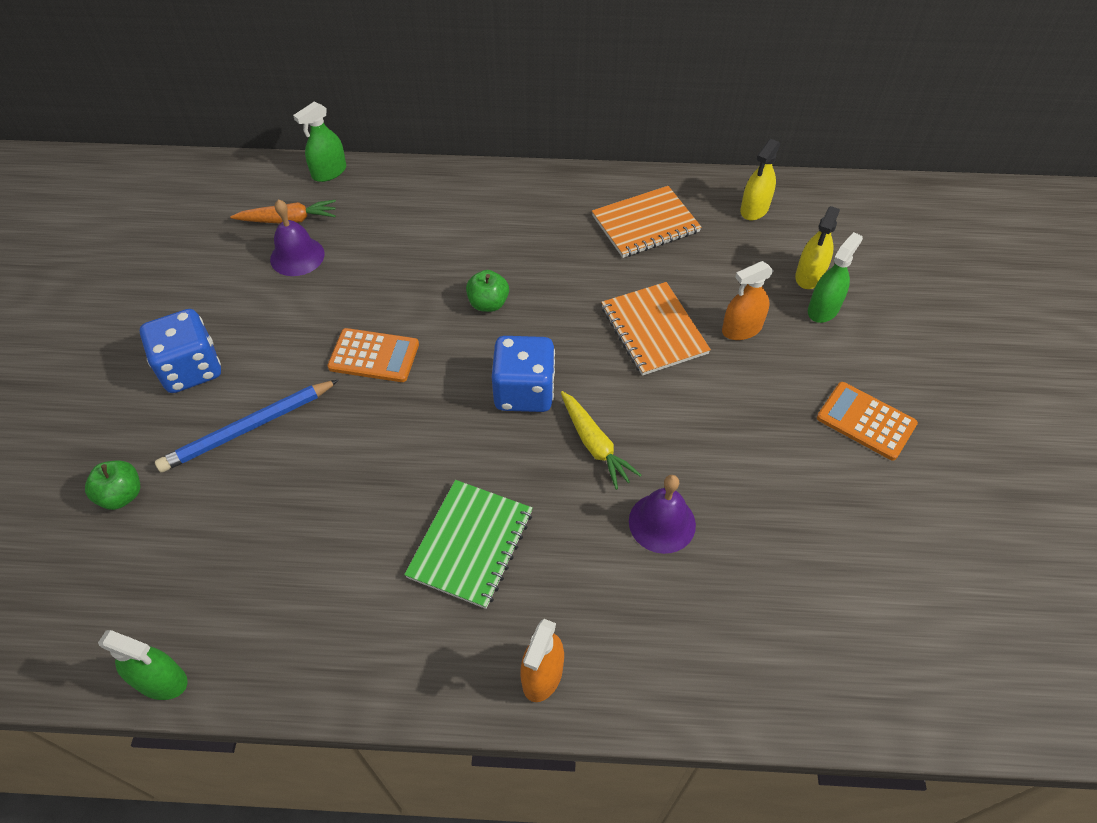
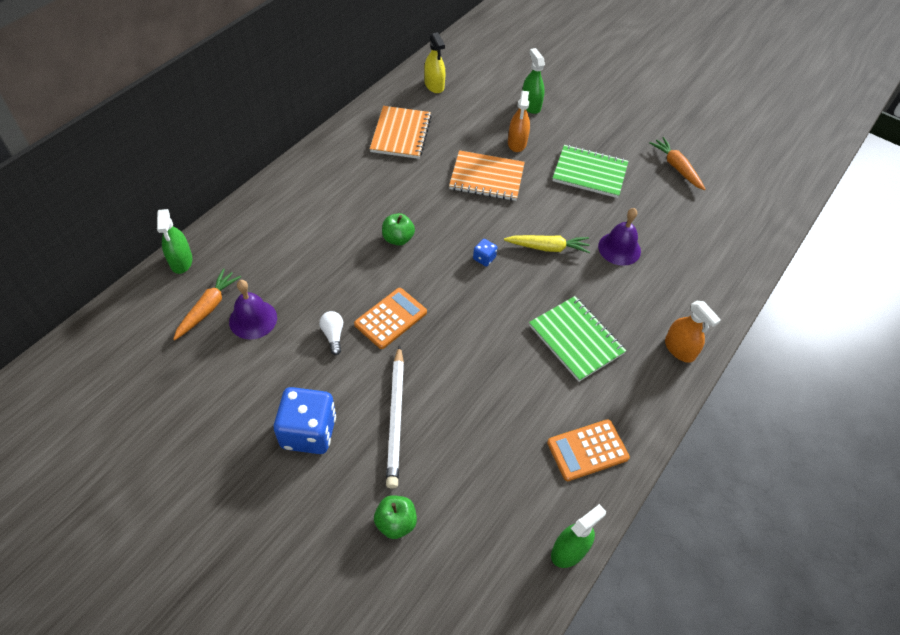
camera: 60 degrees left, 0 degrees up
(248, 428) = (396, 418): blue pencil -> white pencil
(319, 323) = (333, 335): none -> white light bulb
(524, 392) = (484, 258): blue dice -> blue dice, size x0.44
(766, 427) = (589, 173): none -> green notebook
(809, 276) = (503, 96): yellow spray bottle -> none
(866, 421) = (614, 136): orange calculator -> orange calculator (587, 450)
(884, 523) = (676, 167): none -> orange carrot

